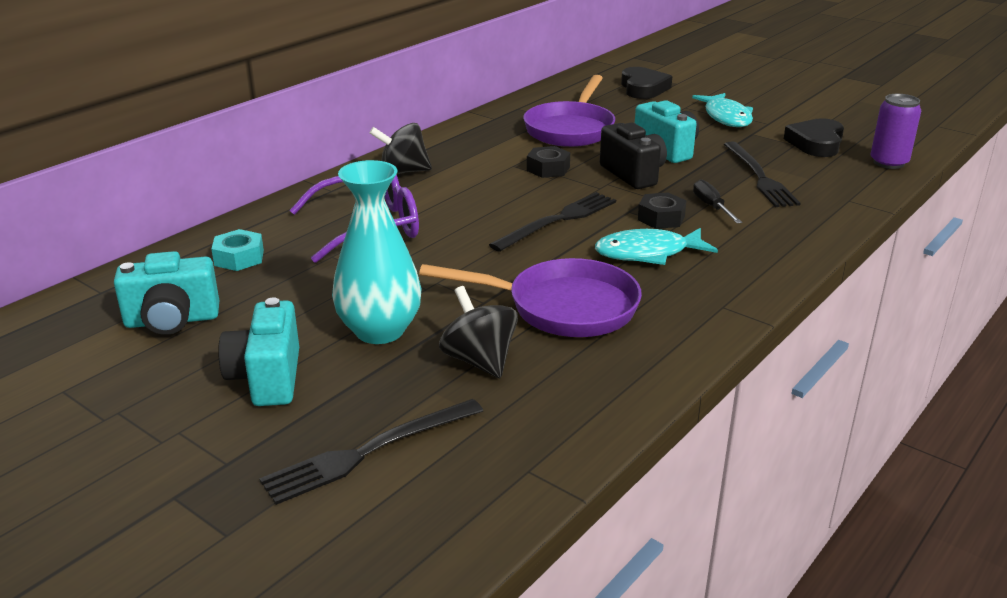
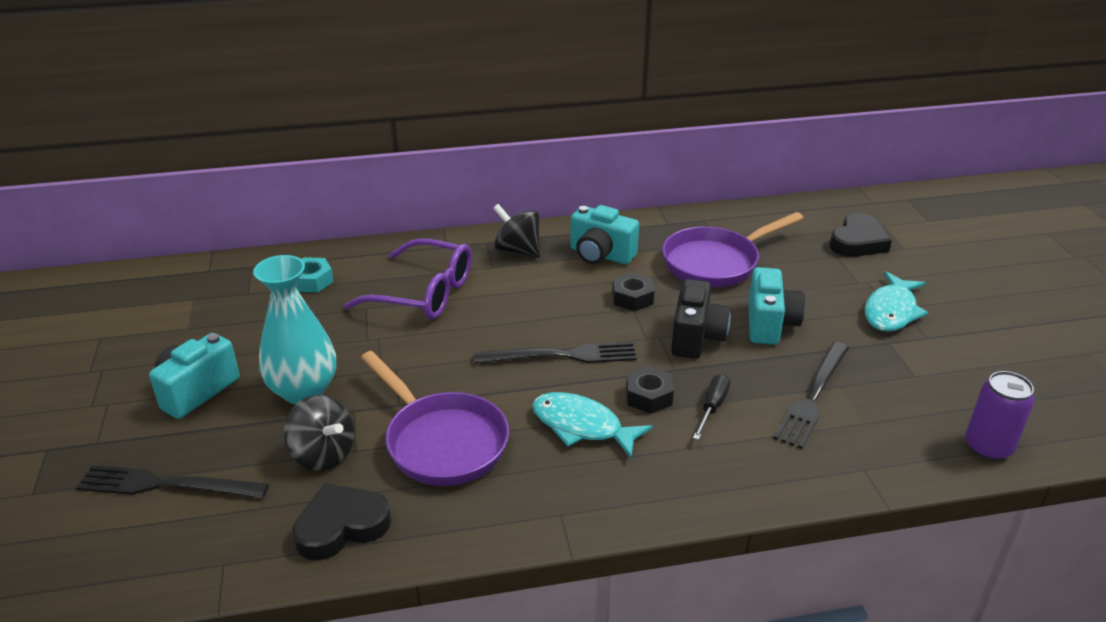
camera: 40 degrees right, 5 degrees up
(172, 321) = (211, 314): turquoise camera -> turquoise camera (600, 255)
(479, 361) = (323, 454): black spinning top -> black spinning top turned 120 degrees clockwise
(816, 143) = (941, 385): black heart -> black heart (341, 526)

